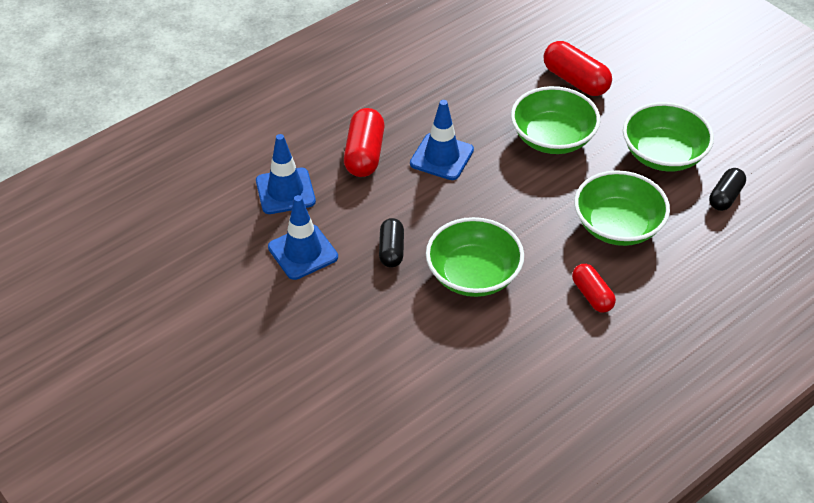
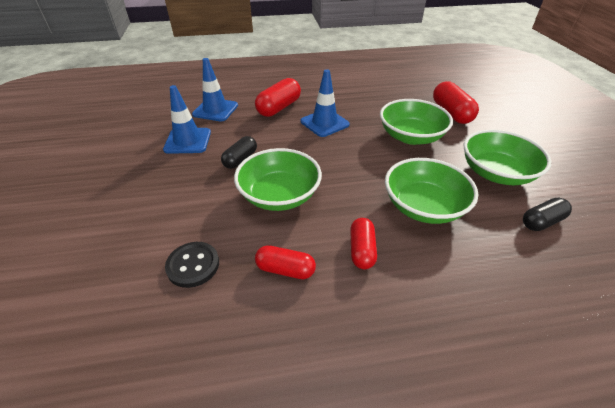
camera: 30 degrees right, 5 degrees down
(459, 377) = (193, 265): none -> black button
(541, 343) = (285, 269): none -> red capsule

